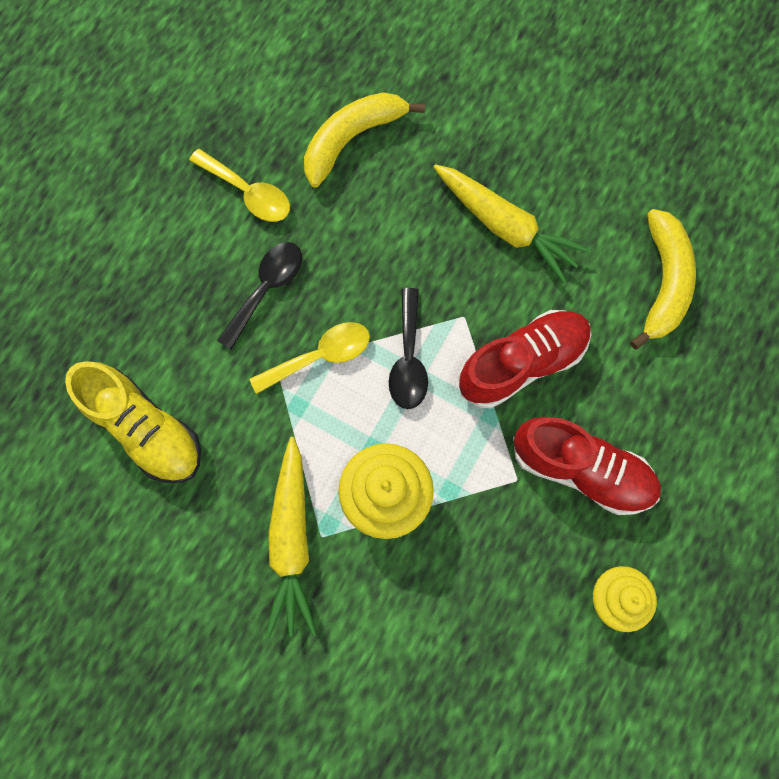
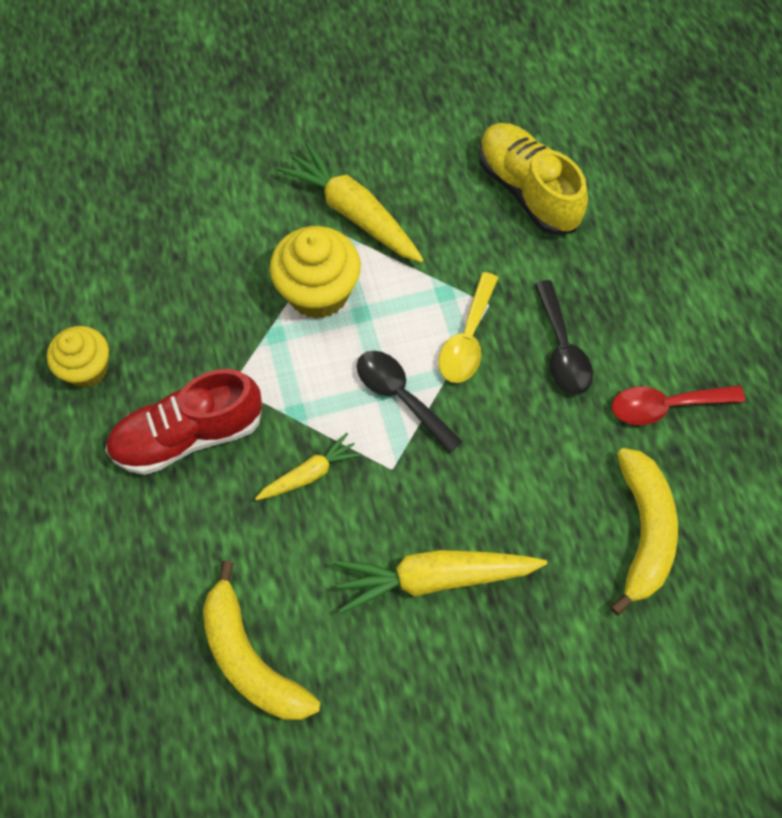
camera: 135 degrees right, 10 degrees down
(146, 429) = (527, 190): yellow shoe -> yellow shoe turned 60 degrees clockwise
(248, 193) = (666, 406): yellow spoon -> red spoon
(522, 363) = (309, 474): red shoe -> yellow carrot

